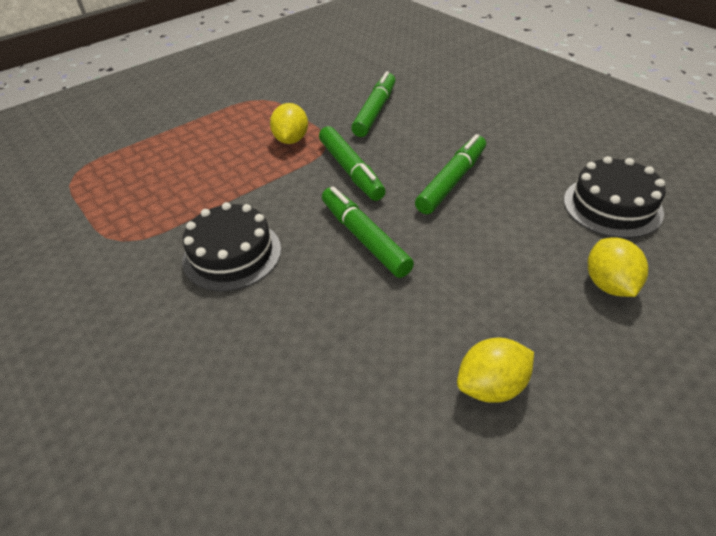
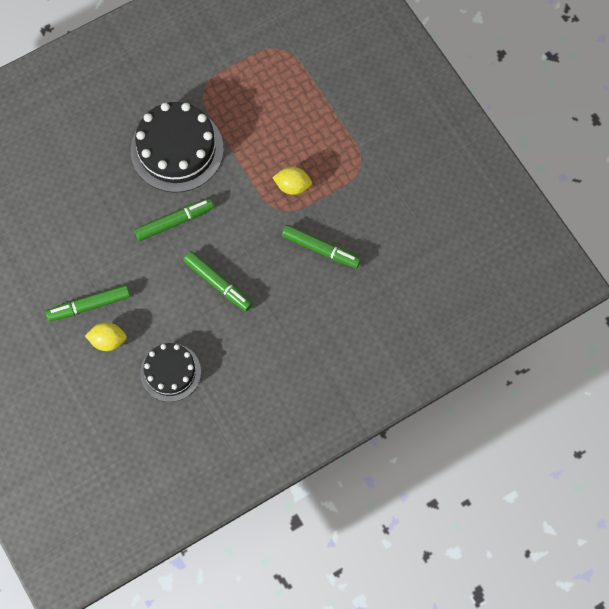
camera: 95 degrees right, 25 degrees up
(232, 254) = (177, 149): black cake -> black cake, size x1.62
(350, 170) = (245, 222): green marker -> green marker (89, 305)
(491, 386) = (61, 263): yellow lemon -> none

